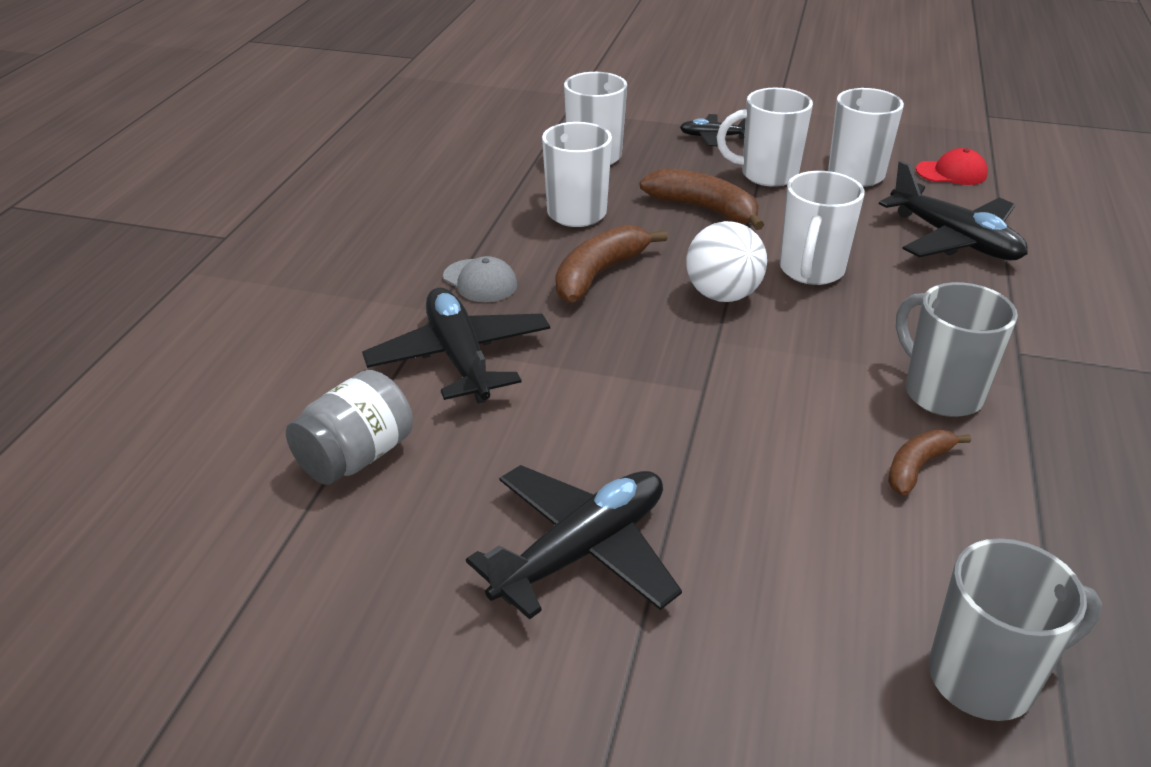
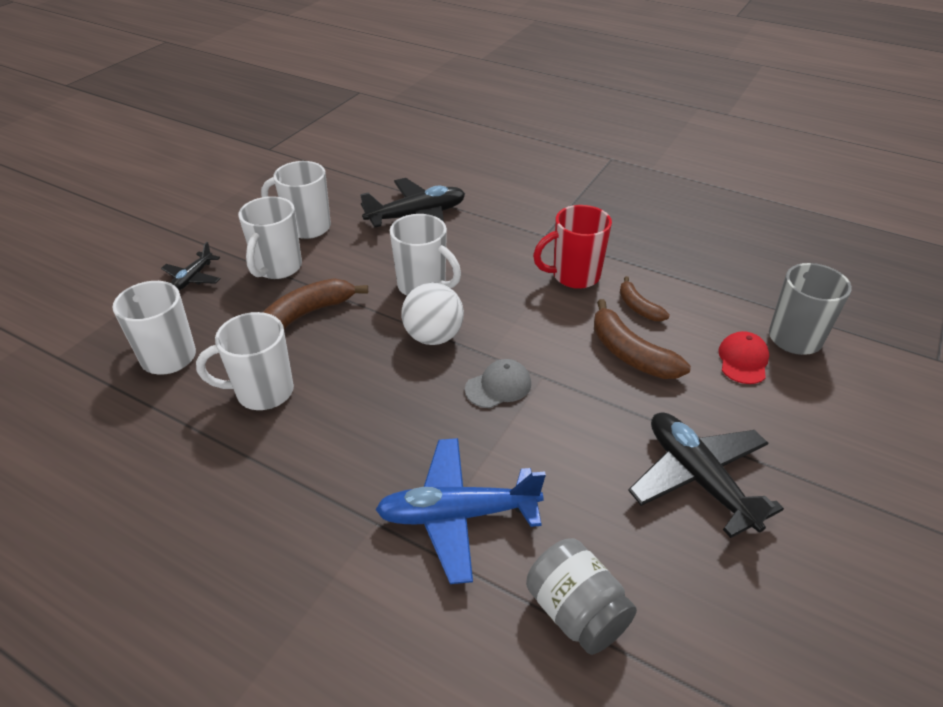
camera: 75 degrees left, 5 degrees up
(460, 358) = (457, 515): black plane -> blue plane
(480, 281) = (343, 481): grey cap -> grey cap (498, 386)
(599, 274) = (371, 398): brown banana -> brown banana (630, 354)
(940, 393) = (574, 276): grey mug -> red mug
(951, 173) = (334, 188): red cap -> red cap (743, 360)

